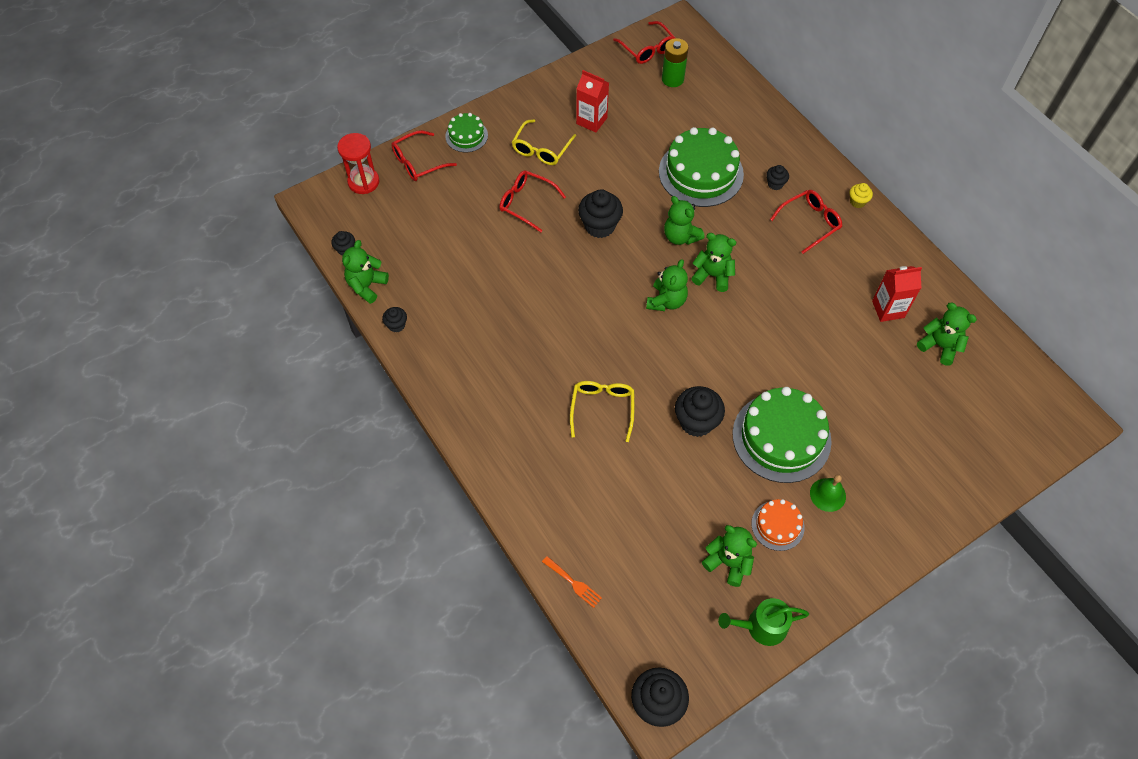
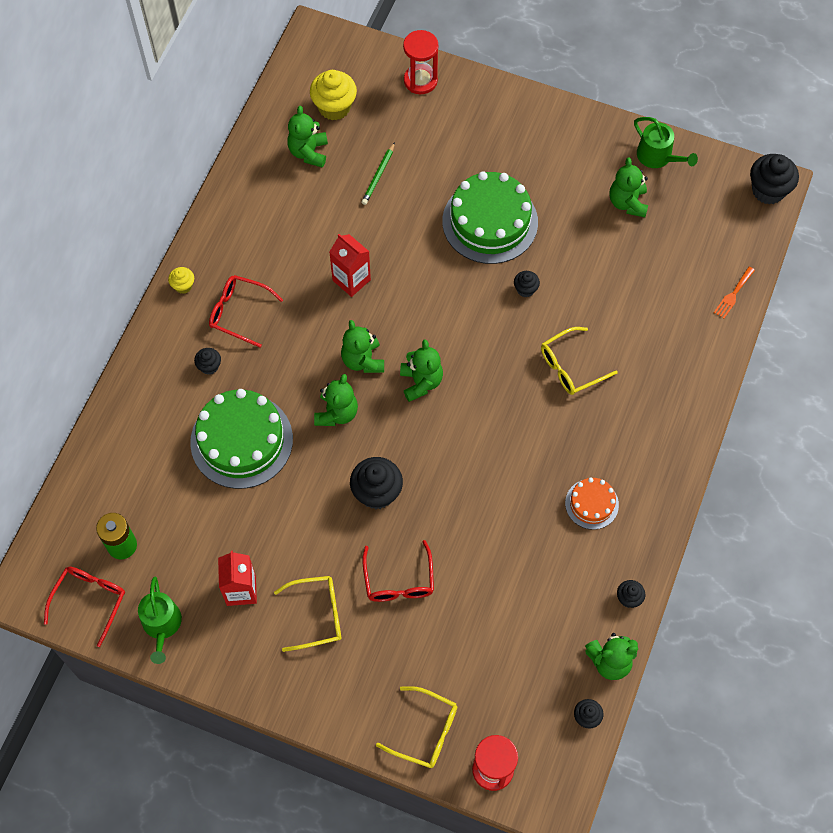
camera: 125 degrees left, 5 degrees up
(418, 162) = (426, 731): red glasses -> yellow glasses
(466, 136) = (353, 707): green cake -> none
(574, 583) = (733, 294): orange fork -> orange fork turned 150 degrees counterclockwise
(602, 74) = (162, 625): none -> green watering can
(666, 301) = (421, 382): green teddy bear -> green teddy bear turned 90 degrees clockwise
(696, 422) = (525, 289): black cupcake -> black cupcake, size x0.53
(777, 525) = (570, 186): orange cake -> orange cake (591, 504)
(827, 494) = (515, 166): green bell -> none
(883, 382) = (378, 176): none -> green pencil
(888, 309) = (297, 206): red carton -> red carton (351, 280)
(973, 476) = (420, 80): none -> red hourglass
(980, 391) = (334, 107): none -> yellow cupcake

